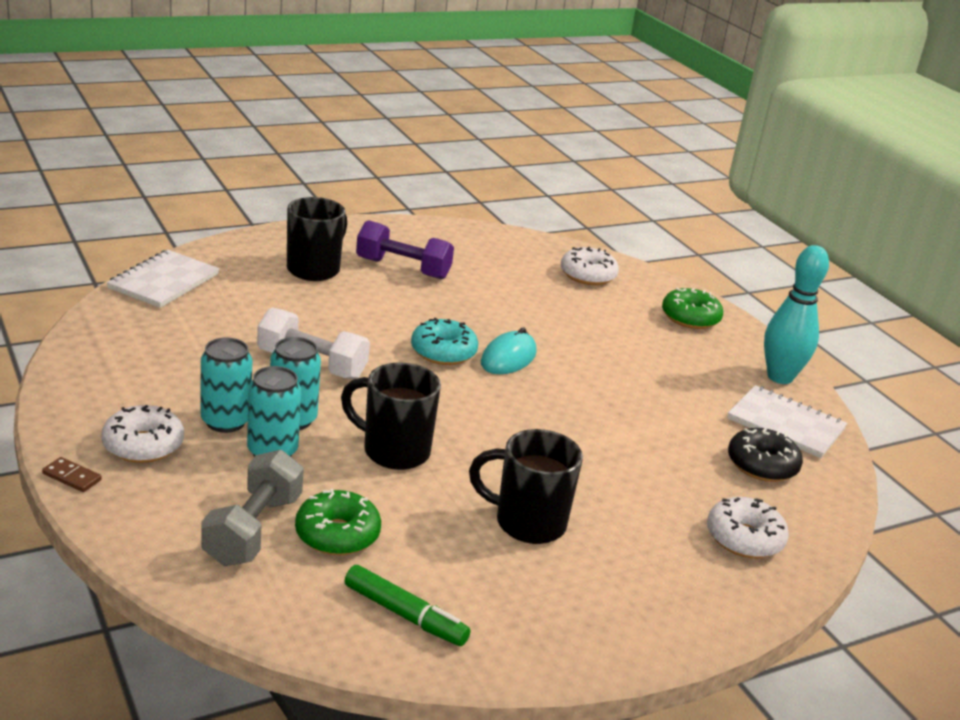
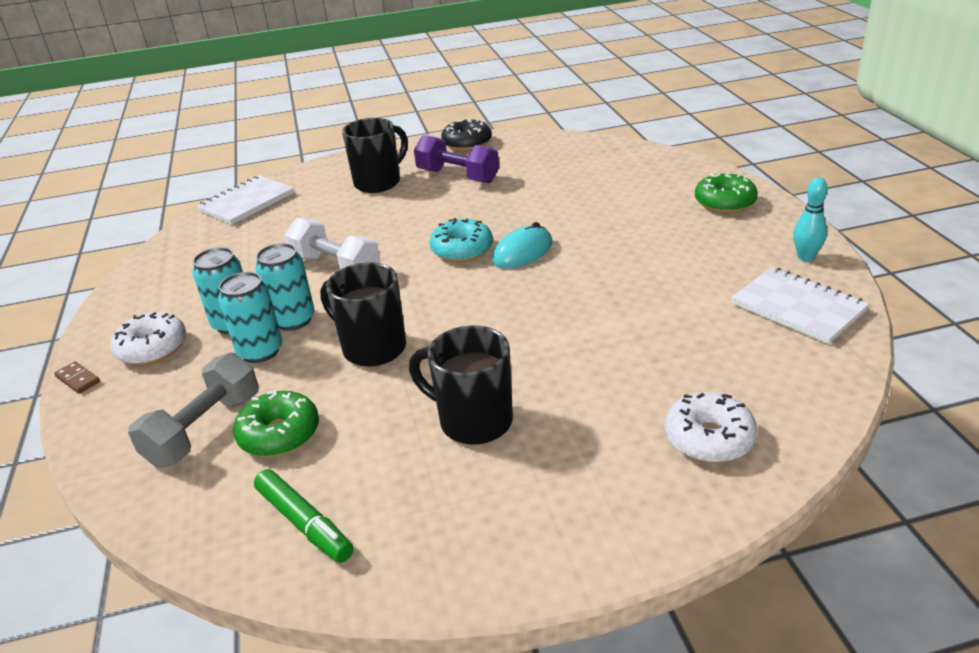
camera: 20 degrees right, 5 degrees up
(588, 275) = (632, 169): white donut -> none
(762, 465) = (756, 353): black donut -> black donut (467, 143)
(780, 377) = (805, 257): turquoise bowling pin -> turquoise bowling pin, size x0.57

